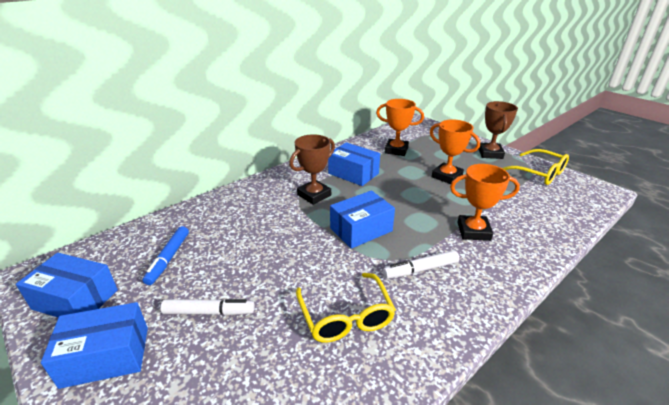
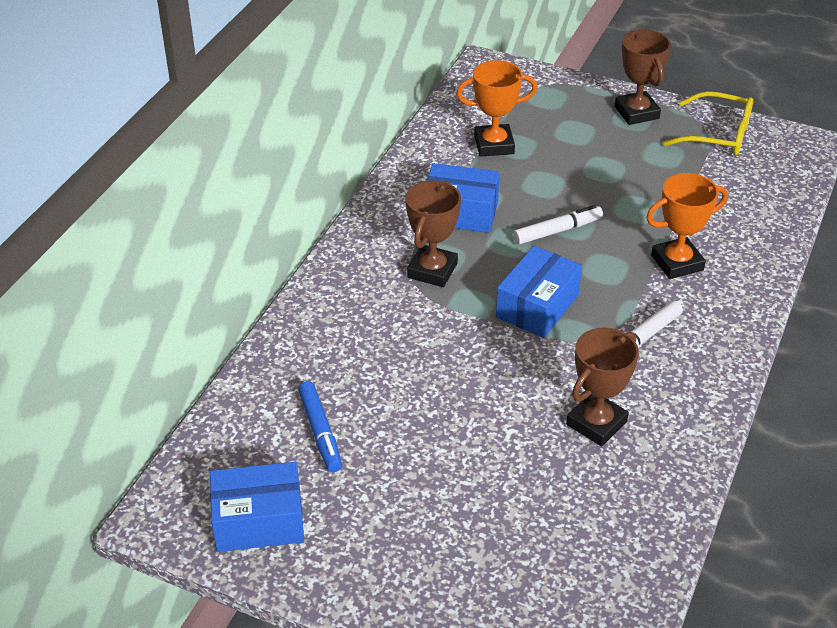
camera: 25 degrees left, 10 degrees up
(106, 356) = (372, 558): blue box -> none
(209, 312) = (440, 474): white marker -> white marker (557, 231)
(346, 317) = (596, 423): yellow glasses -> brown trophy
(447, 176) = (597, 178): orange trophy -> none

